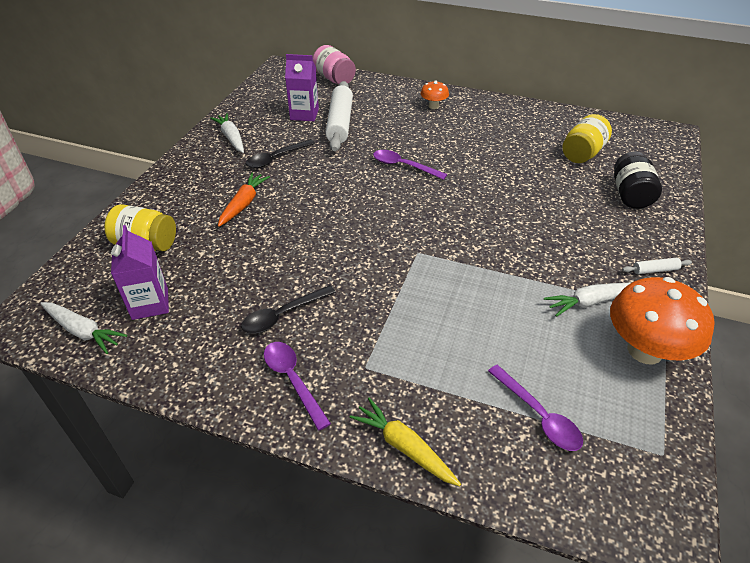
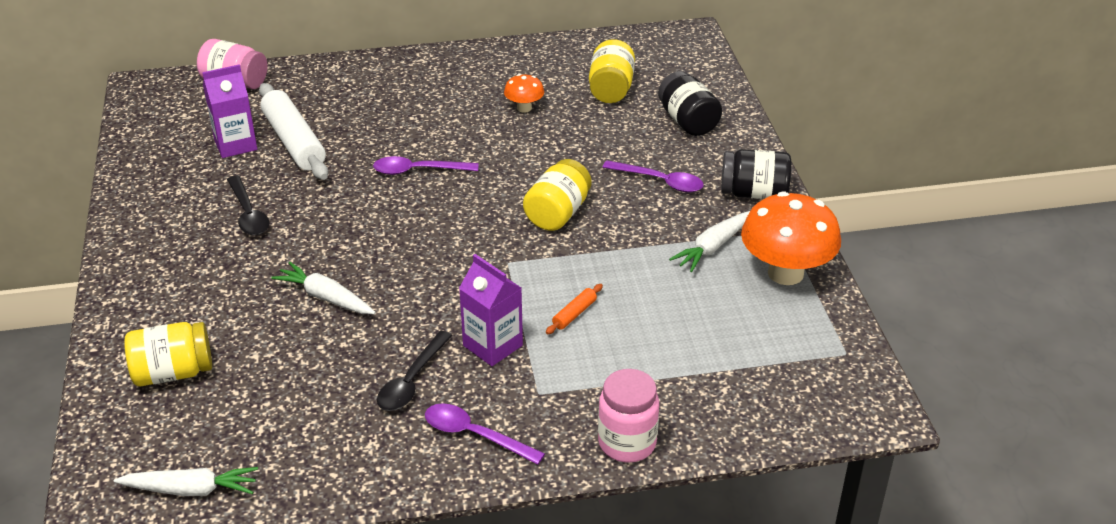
camera: 30 degrees left, 5 degrees down
(150, 304) = (245, 431): purple carton -> purple carton (492, 345)
(231, 138) = (161, 208): white carrot -> white carrot (325, 297)
(244, 204) = (256, 282): orange carrot -> none
(276, 158) = (248, 214): black spoon -> black spoon turned 45 degrees counterclockwise
(404, 447) = (627, 443): yellow carrot -> pink jar
(433, 106) = (398, 82): orange mushroom -> orange mushroom (524, 108)
(439, 313) = (574, 314): none -> orange rolling pin
(480, 229) = (557, 213): none -> yellow jar
(538, 415) = (727, 366): purple spoon -> purple spoon (660, 181)
(655, 270) = (754, 193): white rolling pin -> black jar

